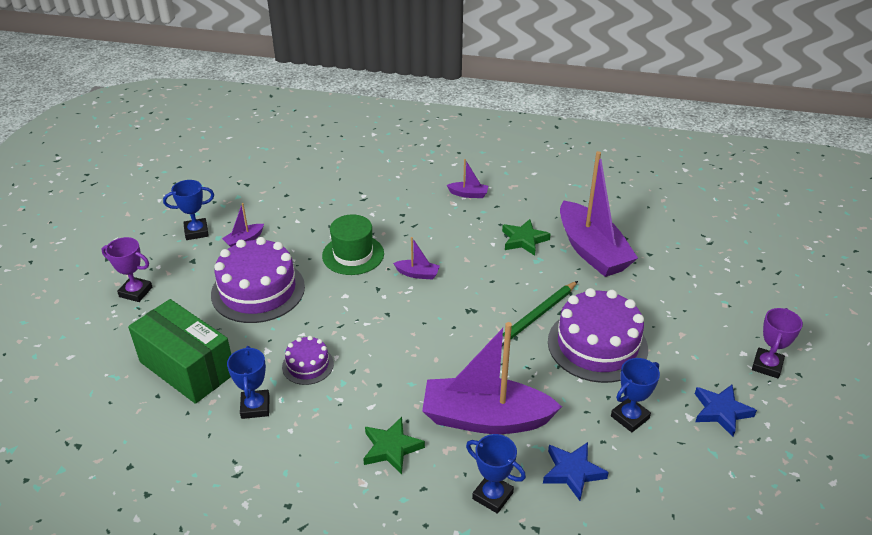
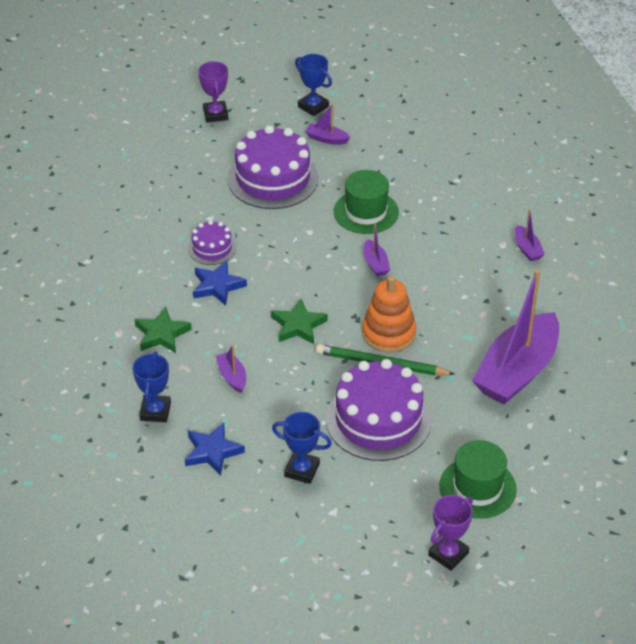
camera: 60 degrees right, 5 degrees up
(187, 367) = (159, 185): green box -> none
(255, 407) = (148, 241): blue trophy -> none
(485, 418) = (232, 377): purple boat -> purple boat, size x0.41
(503, 299) = (388, 333): none -> orange stacking toy
(524, 240) = (489, 316): green star -> green star (298, 325)
(703, 320) = (477, 488): none -> green hat
(721, 411) = (357, 533): blue star -> blue star (217, 286)
(767, 366) = (448, 554): purple trophy -> purple trophy turned 45 degrees counterclockwise

